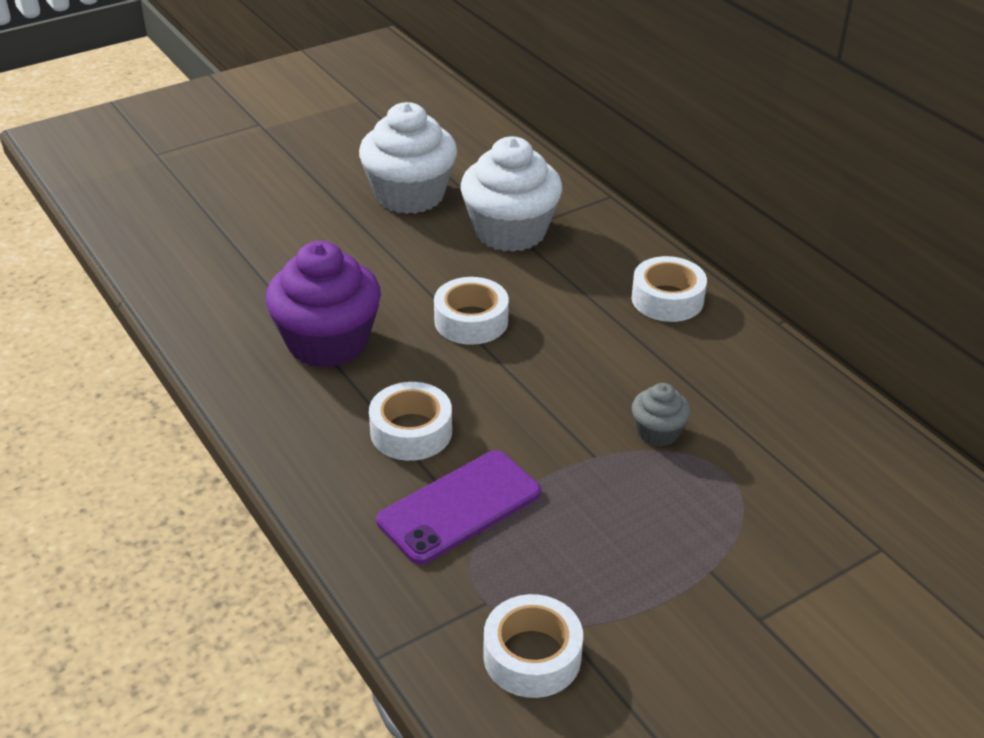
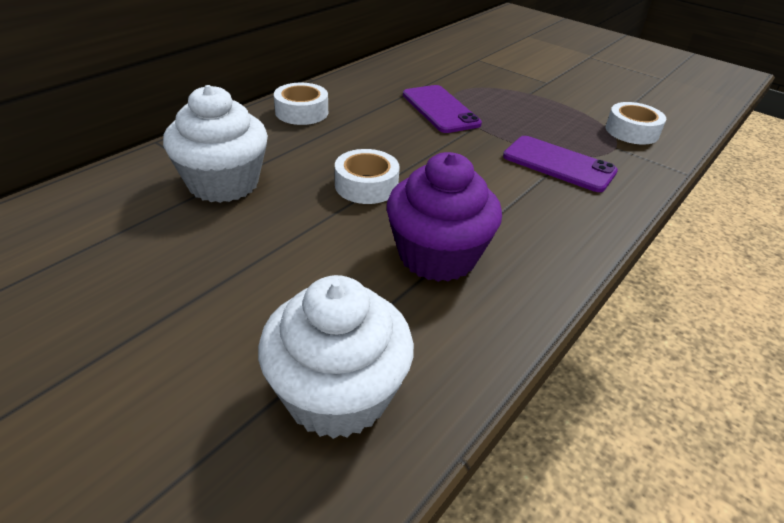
camera: 110 degrees left, 0 degrees up
(409, 195) = (158, 255): white cupcake -> white cupcake (337, 394)
(411, 431) = (510, 192): white tape -> none
(658, 432) = (440, 109): grey cupcake -> purple phone

